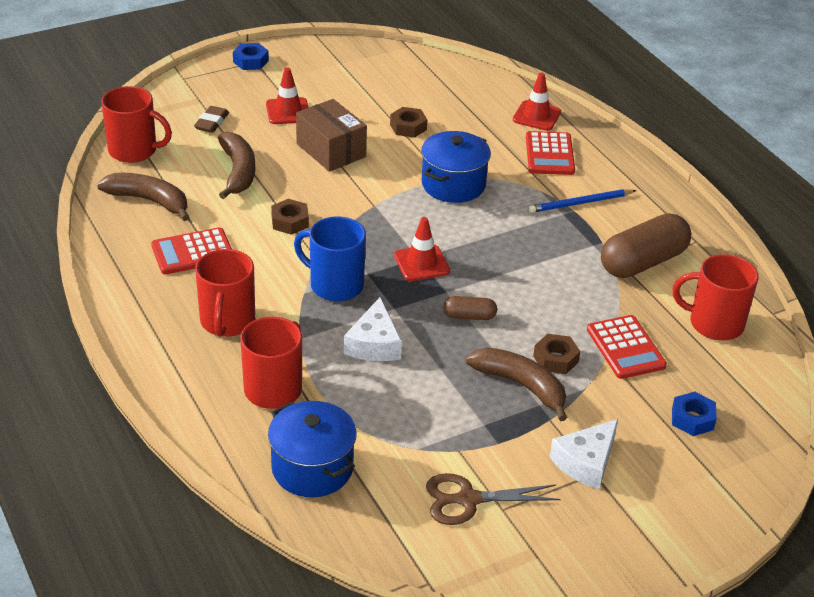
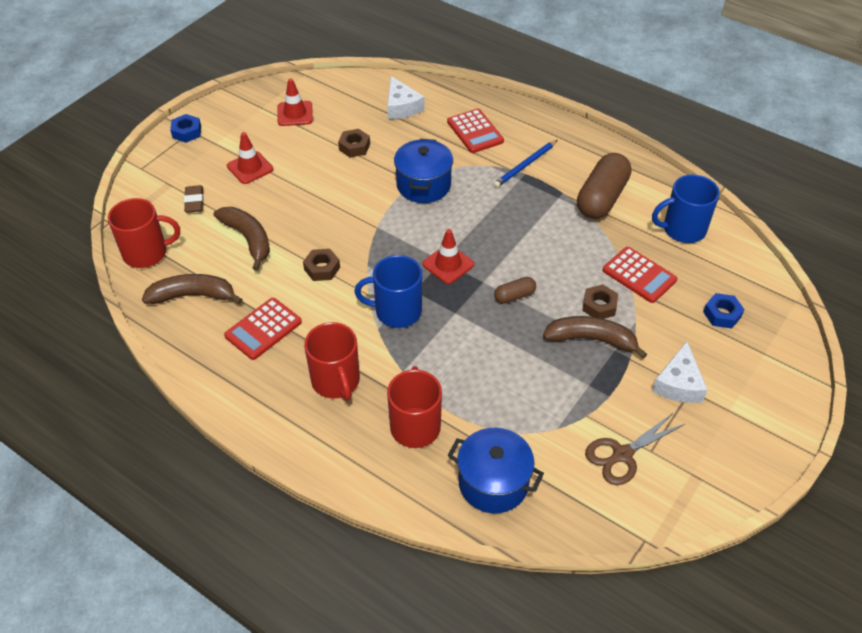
camera: 25 degrees left, 10 degrees up
(331, 150) = (309, 191): brown box -> none
(374, 344) = (462, 351): white cheese -> white cheese (401, 107)
(536, 116) = (443, 102): red traffic cone -> red traffic cone (295, 114)
(714, 323) = (683, 229): red mug -> blue mug

